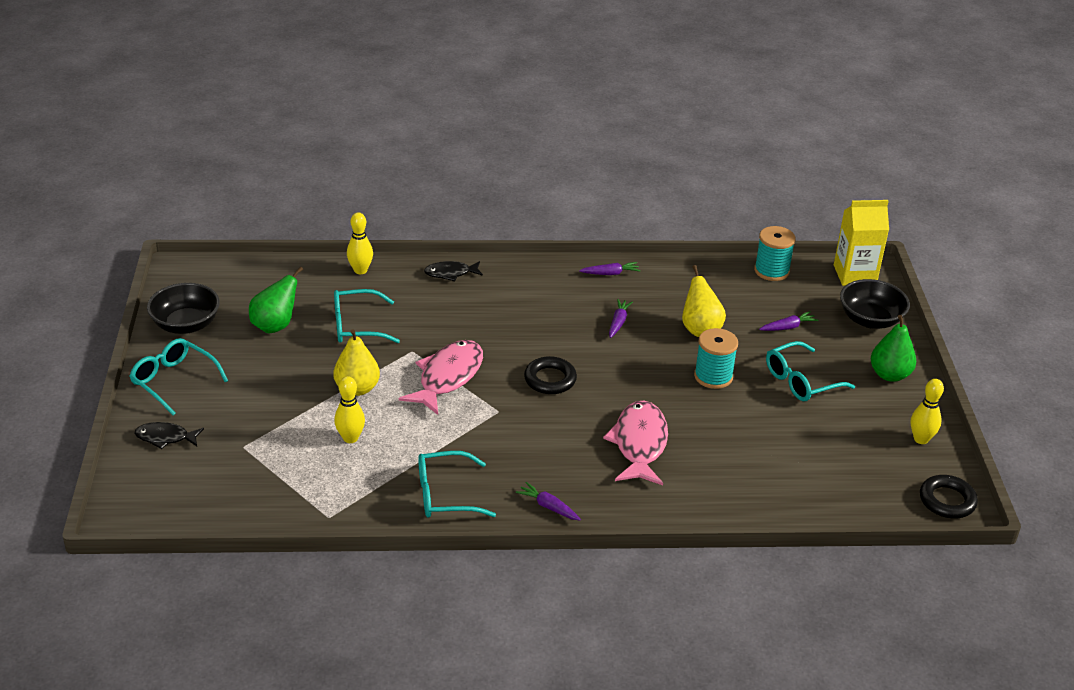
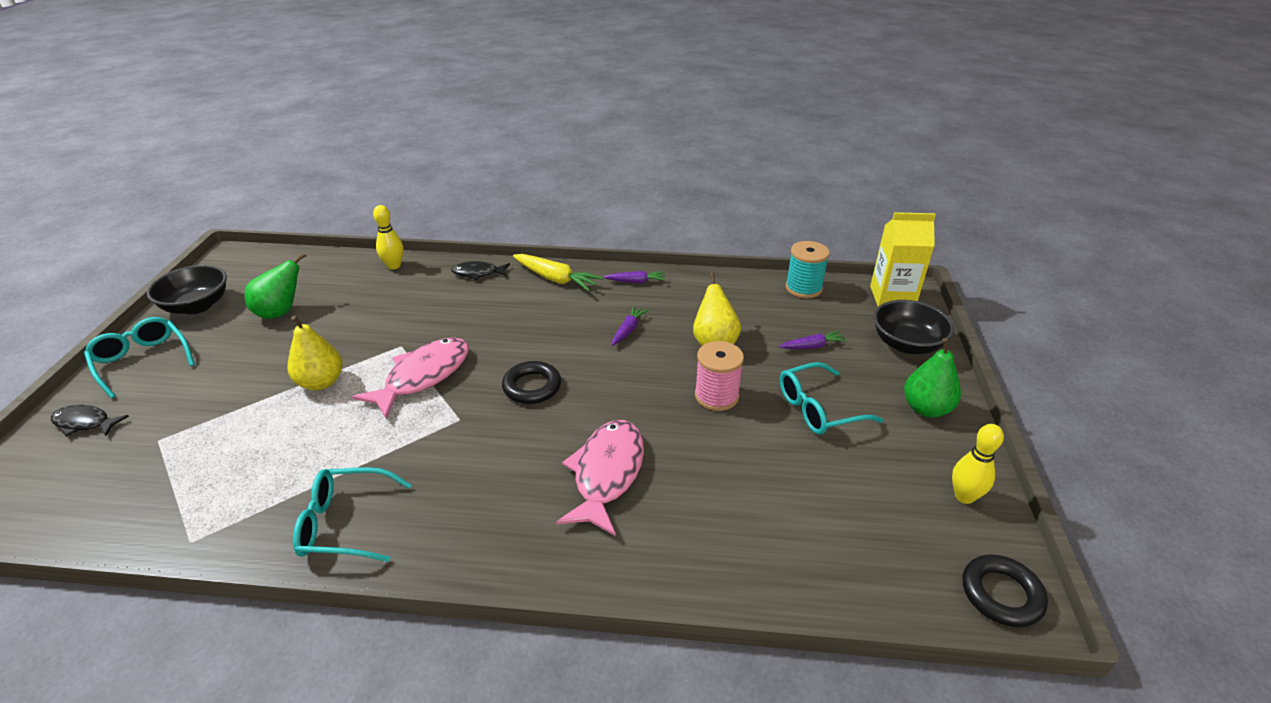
camera: 10 degrees right, 0 degrees up
(350, 438) = (279, 439): yellow bowling pin -> none
(357, 326) = (360, 317): turquoise glasses -> none
(531, 275) = (556, 279): none -> yellow carrot
(548, 507) = (463, 553): purple carrot -> none
(713, 376) = (716, 396): turquoise spool -> pink spool

